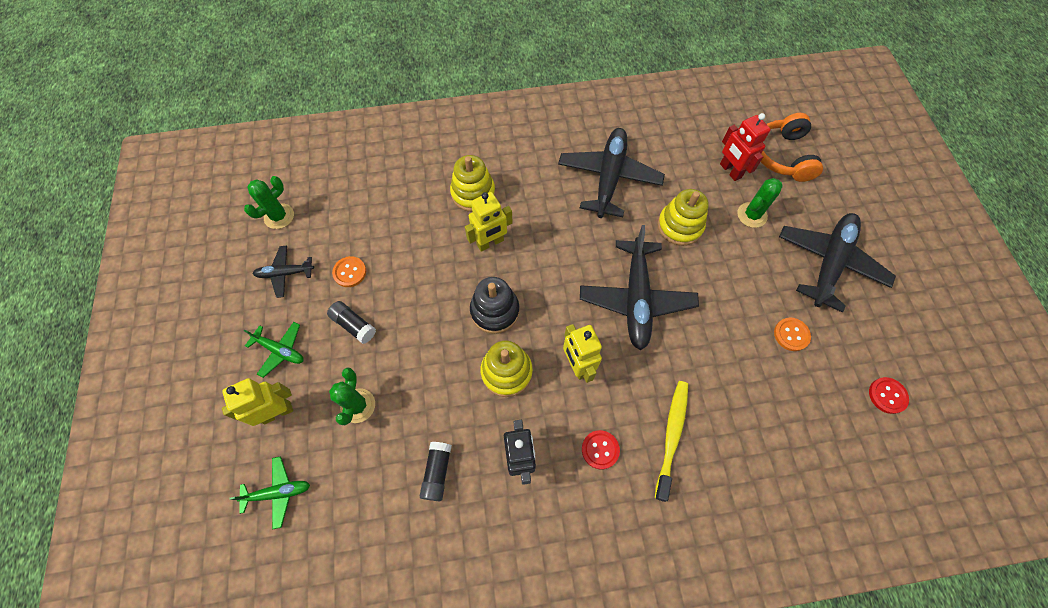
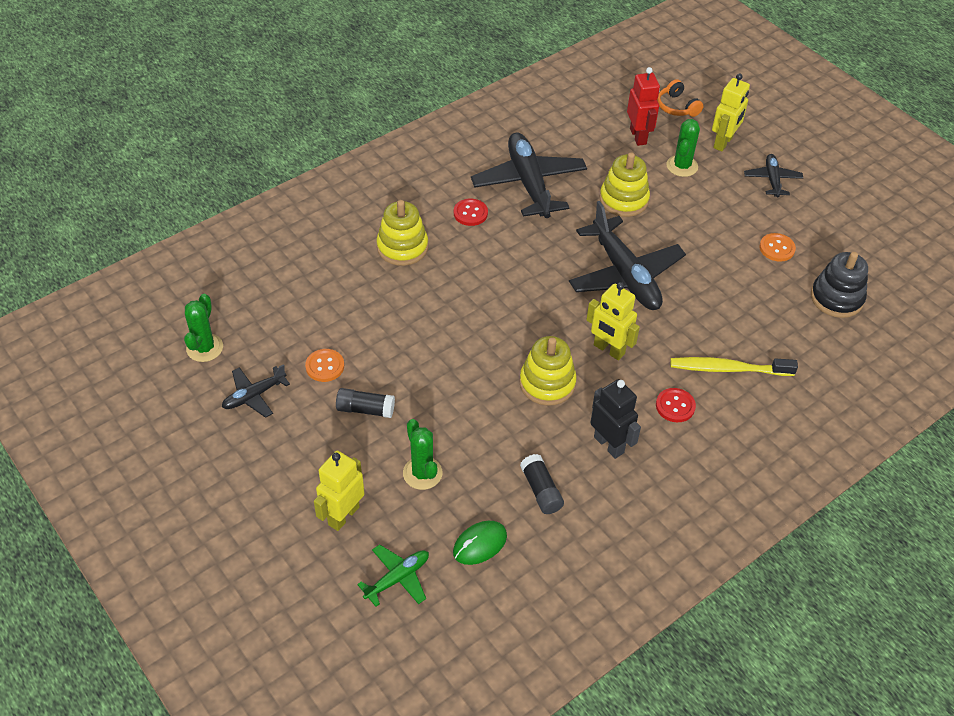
camera: 30 degrees left, 15 degrees down
(280, 350) = (304, 463): green plane -> none
(358, 496) = (480, 544): none -> green mouse
(490, 243) = (452, 283): yellow robot -> yellow robot (723, 142)
(495, 311) = (499, 338): black stacking toy -> black stacking toy (836, 298)
(671, 437) = (729, 369): yellow toothbrush -> yellow toothbrush turned 75 degrees counterclockwise
(730, 171) = (638, 136): red robot -> red robot turned 135 degrees counterclockwise
(782, 156) = (677, 107): orange headphones -> orange headphones, size x0.60
(829, 263) = (772, 180): black plane -> black plane, size x0.51
(887, 395) = (881, 262): red button -> red button (470, 213)

